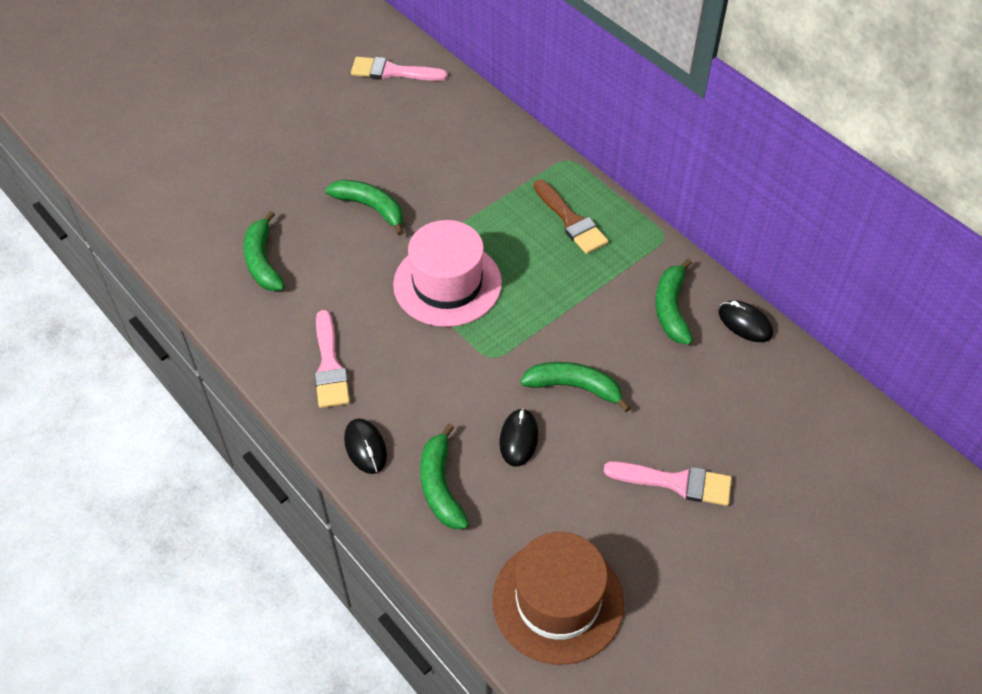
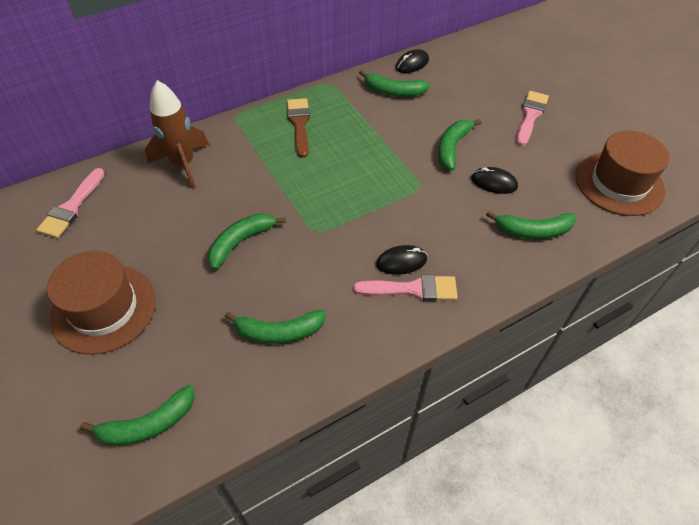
camera: 80 degrees left, 0 degrees up
(162, 193) = (148, 424): none -> green banana
(275, 131) = (104, 308): none -> brown hat
(365, 447) = (496, 273): black mouse -> black mouse (401, 262)
(447, 283) = (342, 202): pink hat -> none
(473, 135) = (183, 164): none -> brown rocket
(571, 221) = (299, 124): brown brush -> brown brush turned 75 degrees counterclockwise

